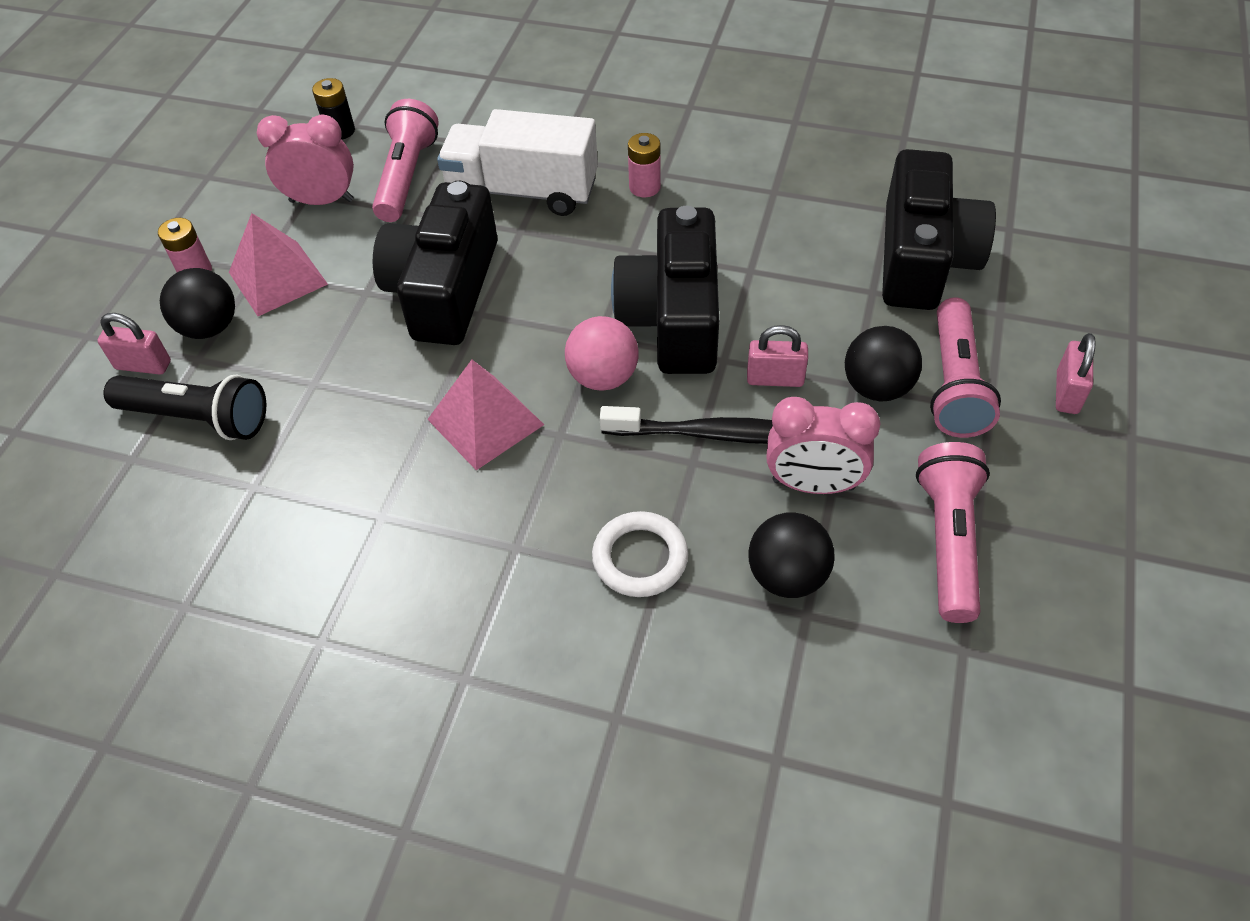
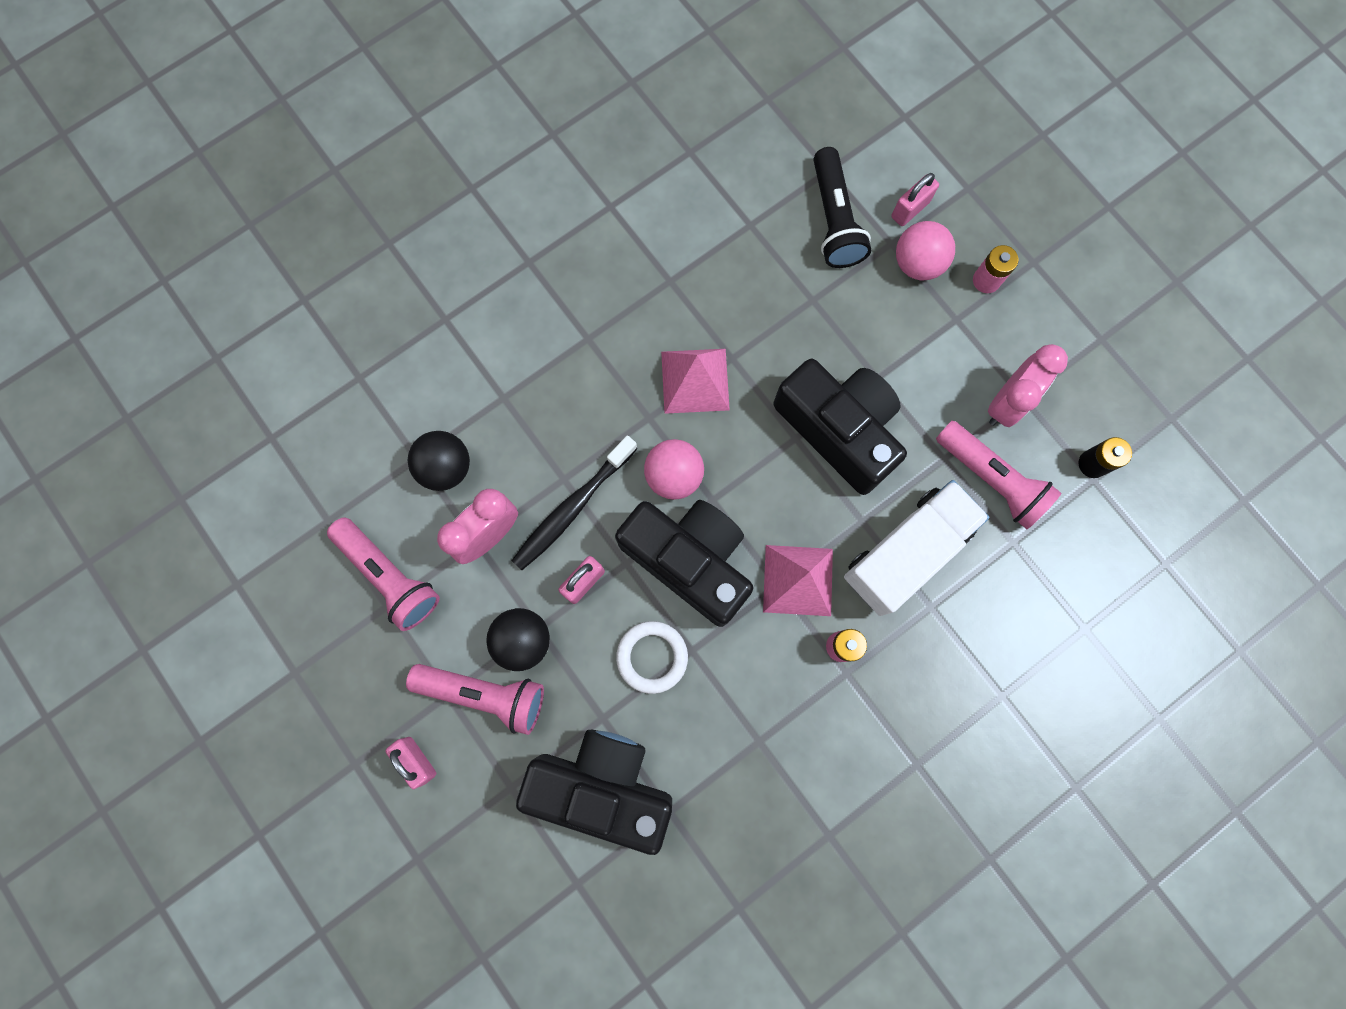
camera: 125 degrees right, 25 degrees up
(197, 418) = (834, 220): black flashlight -> black flashlight turned 60 degrees counterclockwise
(209, 327) = (917, 263): black ball -> pink ball
(278, 278) = (937, 329): pink pyramid -> pink pyramid (798, 580)
(640, 558) = (524, 398): white ring -> white ring (652, 657)
(922, 258) = (602, 786): black camera -> black camera turned 150 degrees clockwise
(954, 383) = (484, 694): pink flashlight -> pink flashlight turned 150 degrees clockwise

